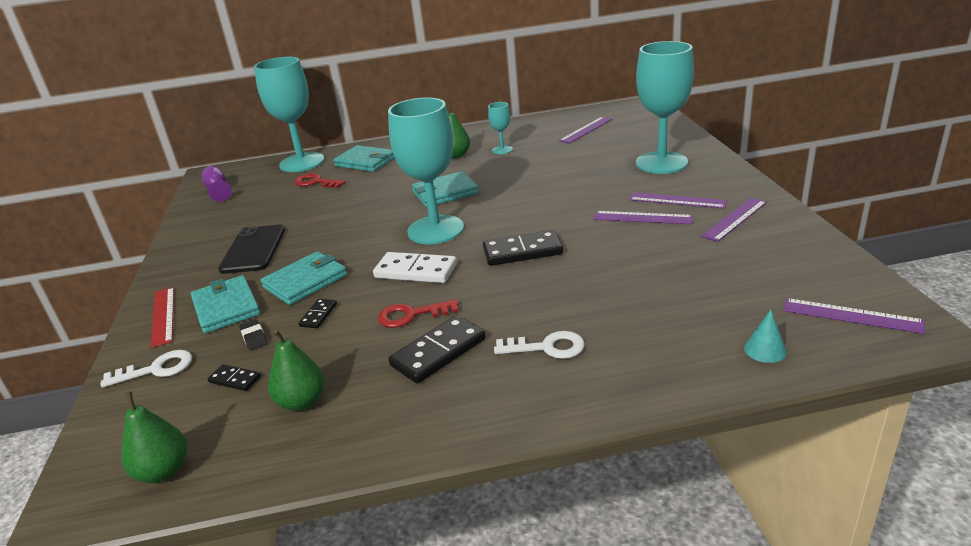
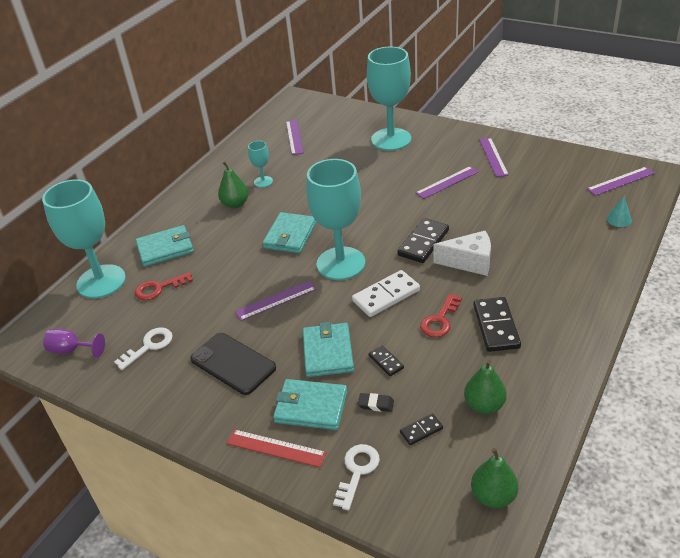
camera: 50 degrees left, 10 degrees up
(526, 289) = (469, 262): none -> white cheese
(546, 347) = (538, 284): white key -> white key (149, 346)
(677, 200) = (445, 161): purple ruler -> purple ruler (276, 300)

